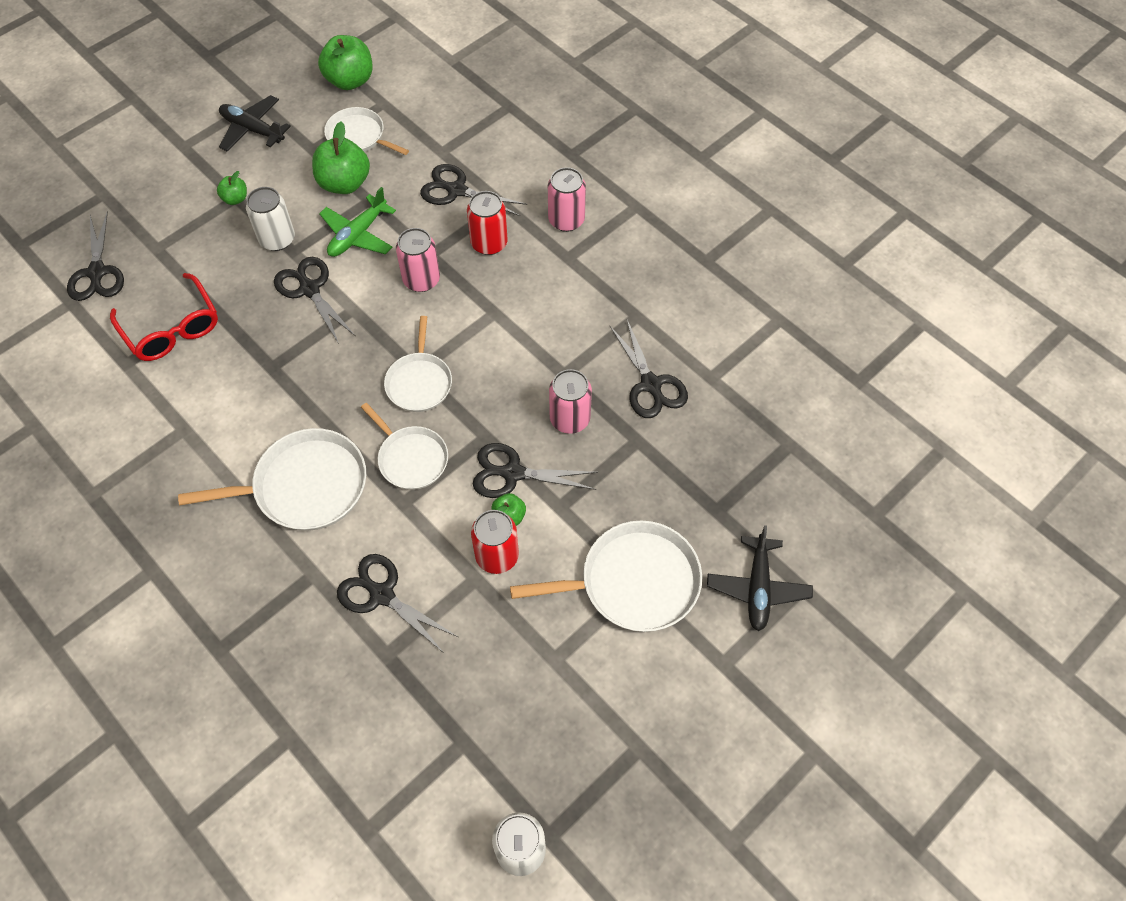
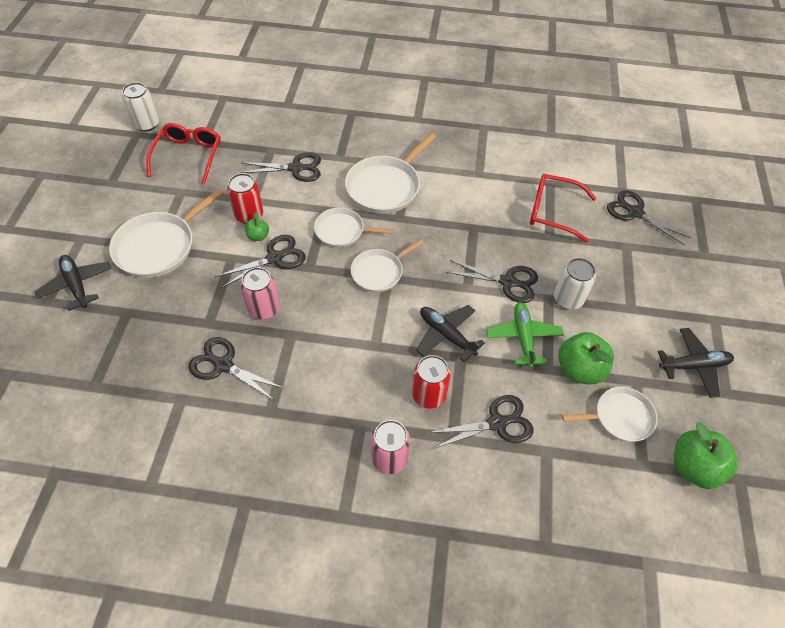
camera: 140 degrees right, 5 degrees down
(235, 199) = (629, 307): green apple -> none
(419, 382) = (379, 272): white pan -> white pan turned 90 degrees counterclockwise
(421, 280) = (446, 335): pink can -> black plane
(503, 725) = (188, 156): none -> red glasses

